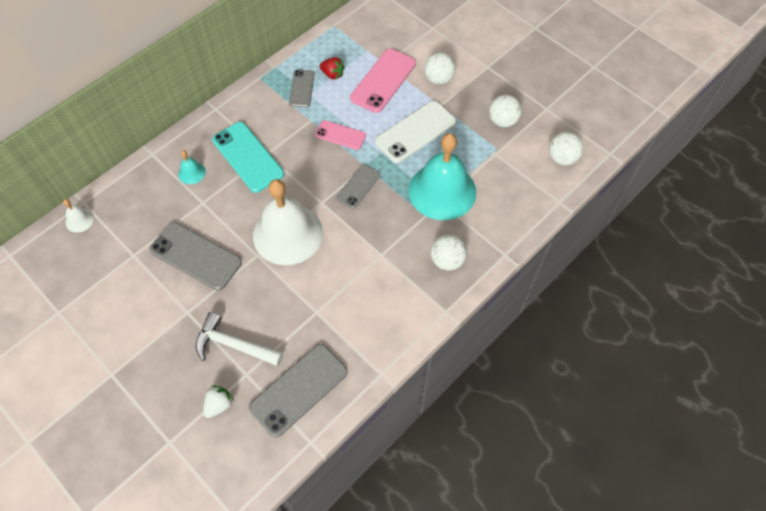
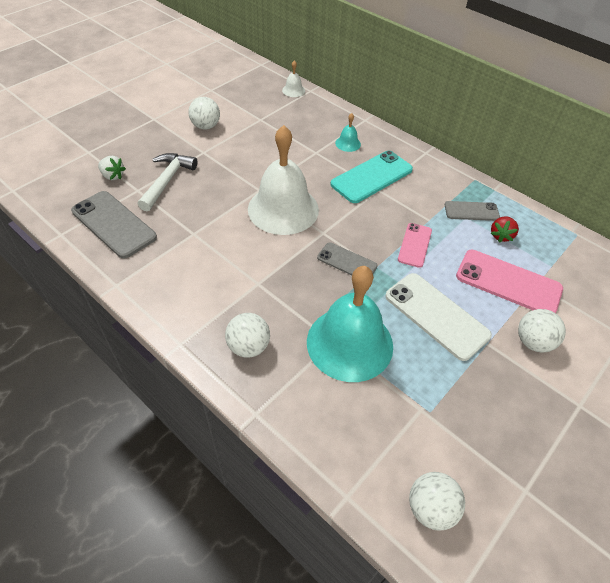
camera: 85 degrees right, 10 degrees down
(195, 256) = (258, 152): grey phone -> none
(502, 121) = (482, 422): white ball -> white ball (206, 126)

